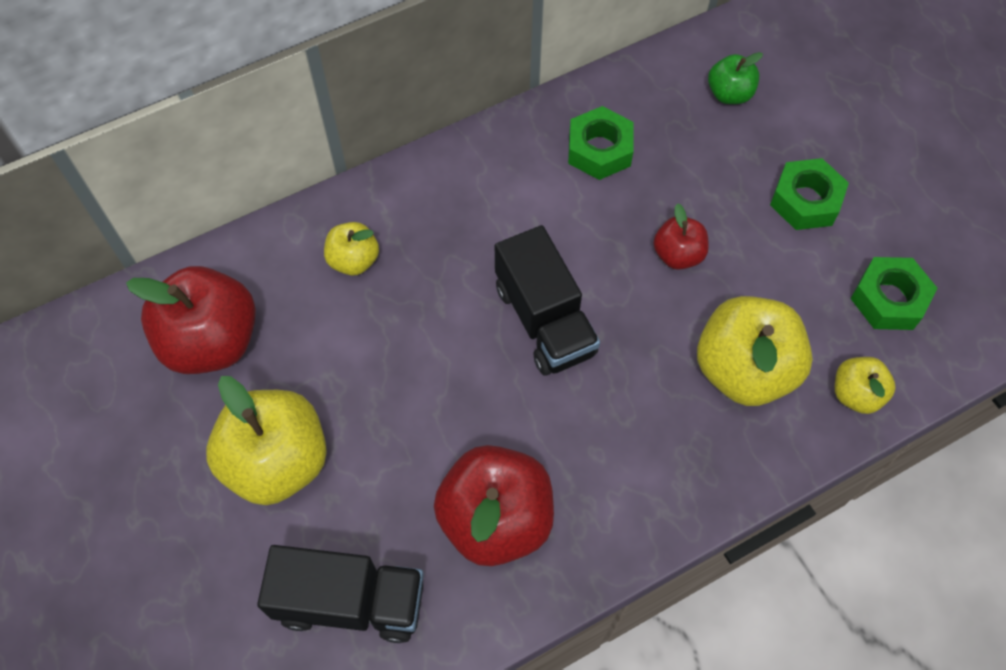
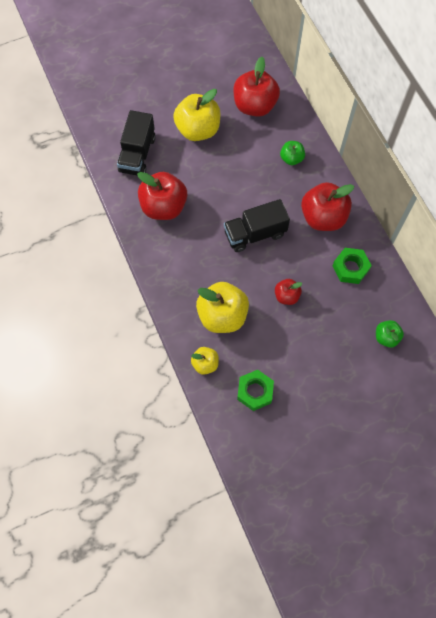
camera: 95 degrees right, 5 degrees up
(354, 260) = (291, 158): yellow apple -> green apple
(493, 198) = (323, 217): none -> red apple
(805, 201) = (315, 363): green nut -> none

